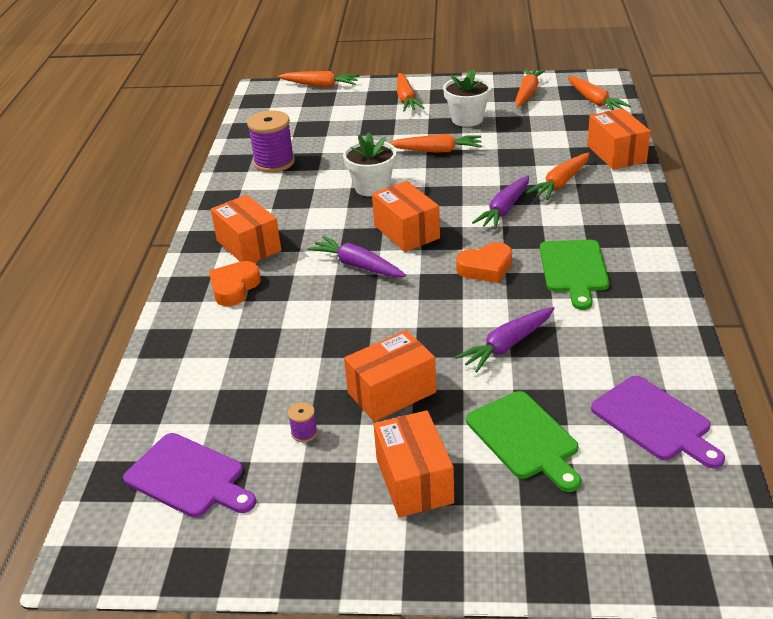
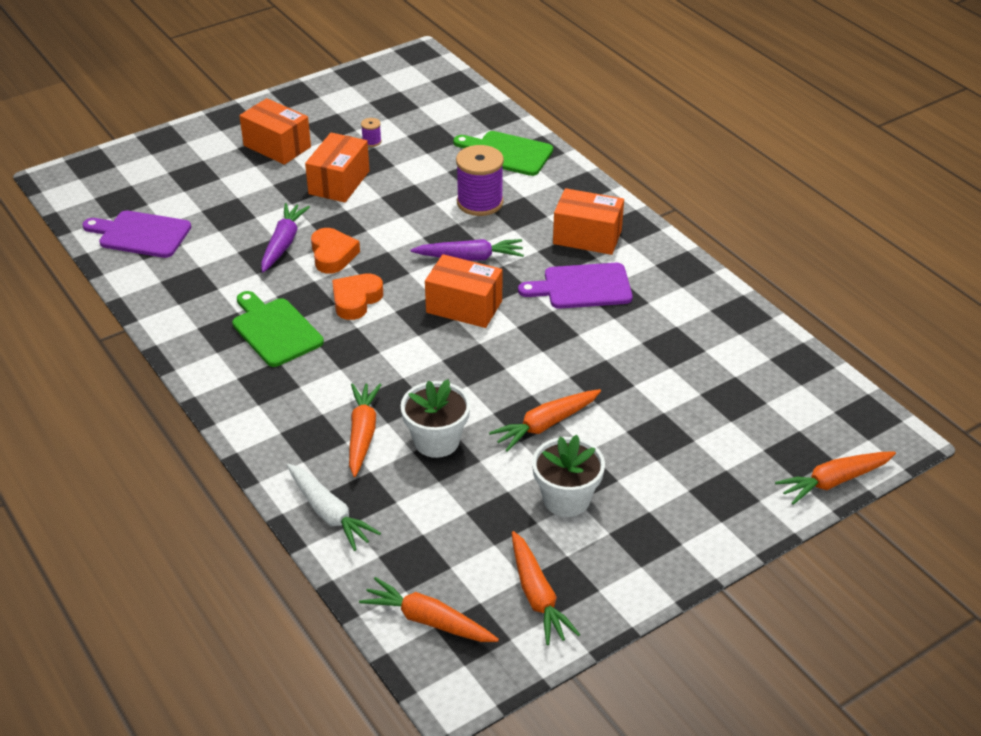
camera: 140 degrees right, 5 degrees up
(188, 477) = (413, 99): purple cutting board -> purple cutting board (582, 287)
(234, 288) = (546, 201): orange heart -> orange heart (333, 255)
(274, 162) = (699, 331): purple spool -> purple spool (480, 202)
(372, 187) = (556, 343): white flower pot -> white flower pot (436, 441)
(406, 99) = (687, 504): orange carrot -> none
(504, 209) = (394, 371): purple carrot -> none
(524, 438) = (225, 191): green cutting board -> green cutting board (507, 153)
(616, 154) = (329, 513): orange box -> white carrot

